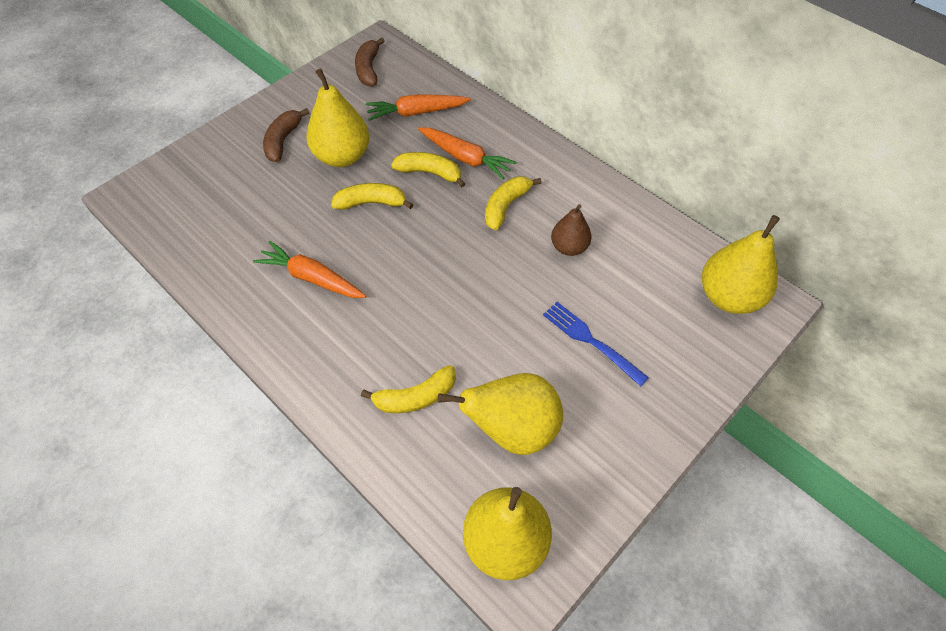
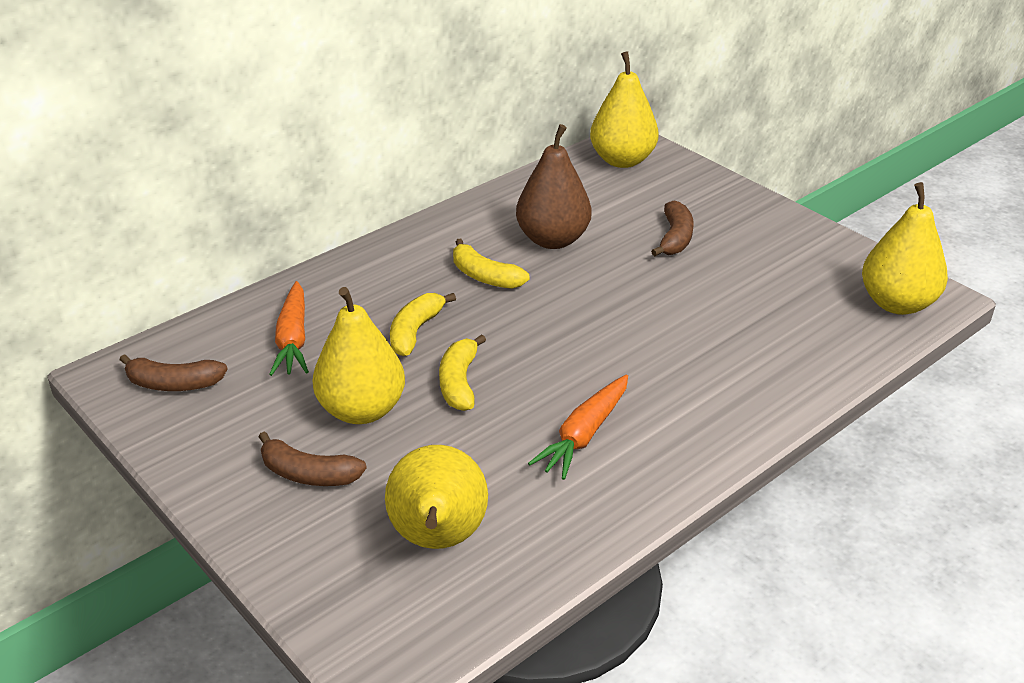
camera: 85 degrees left, 20 degrees down
(415, 397) = (752, 352): yellow banana -> none
(465, 158) = (395, 301): orange carrot -> none
(512, 429) = (781, 292): yellow pear -> yellow pear (438, 539)
(569, 247) = (553, 240): brown pear -> brown pear, size x1.69
(591, 341) = (675, 238): blue fork -> brown banana

